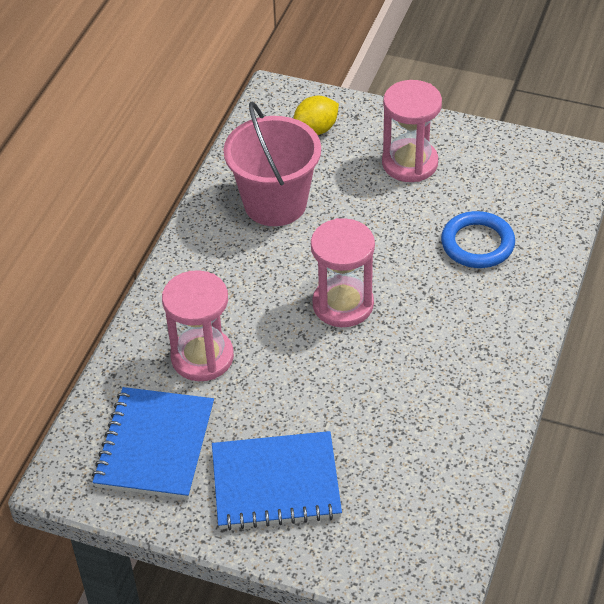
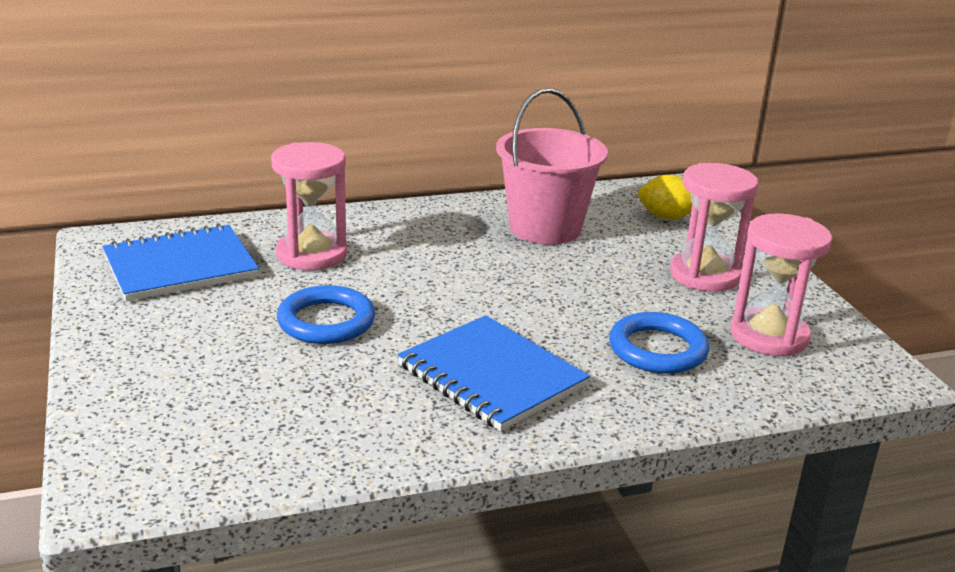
camera: 50 degrees right, 20 degrees down
(276, 483) = (186, 341): blue notebook -> blue notebook (491, 376)
(310, 393) = (326, 321): none -> blue ring
(343, 304) = (465, 301): pink hourglass -> pink hourglass (769, 336)

